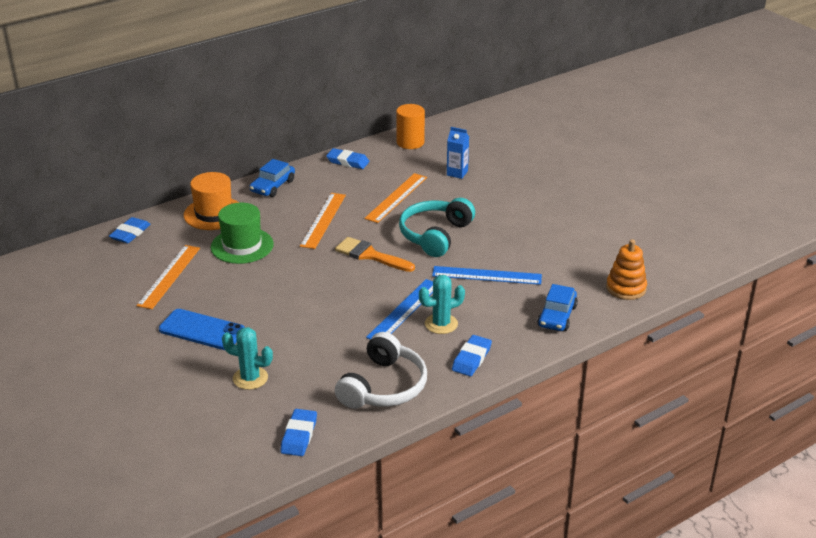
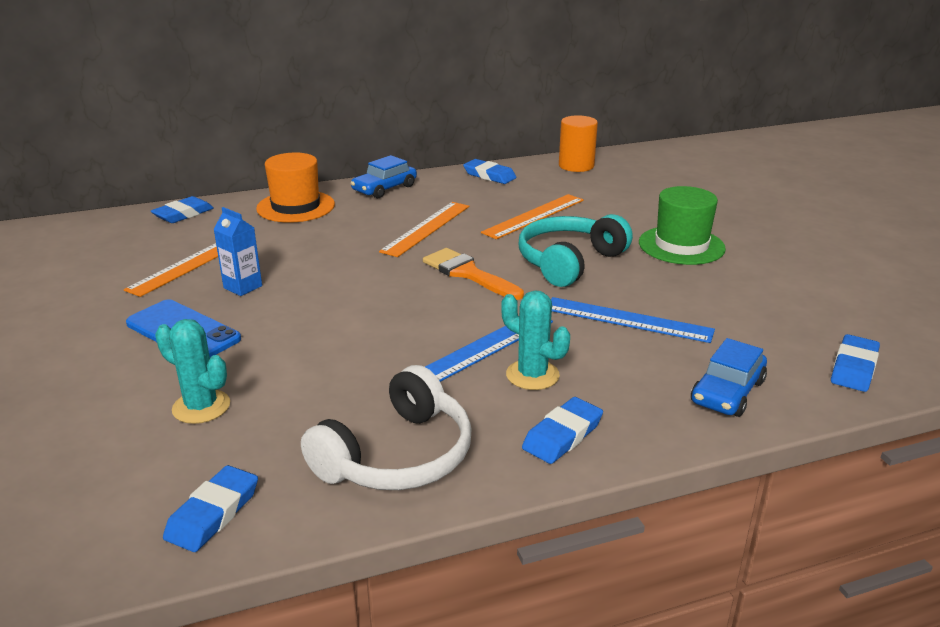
camera: 15 degrees right, 5 degrees down
(242, 246) = (306, 242): green hat -> green hat (681, 245)
(441, 324) = (532, 375): turquoise cactus -> turquoise cactus turned 45 degrees clockwise
(457, 173) = (625, 200): blue carton -> blue carton (243, 287)
(626, 288) = (854, 368): orange stacking toy -> blue eraser

